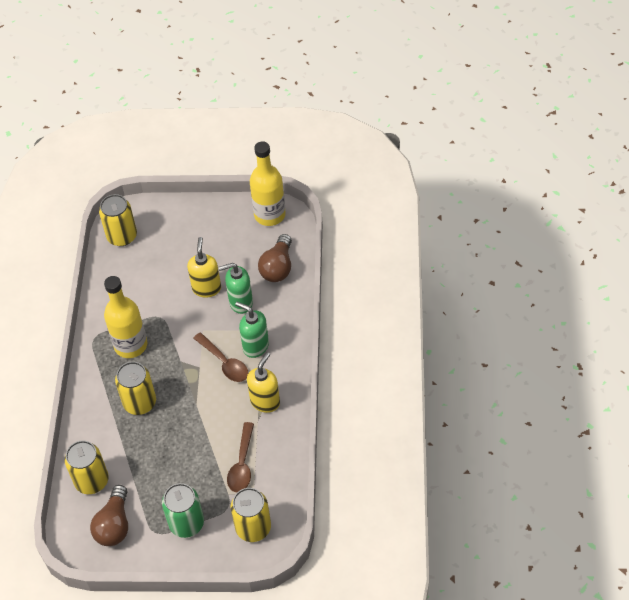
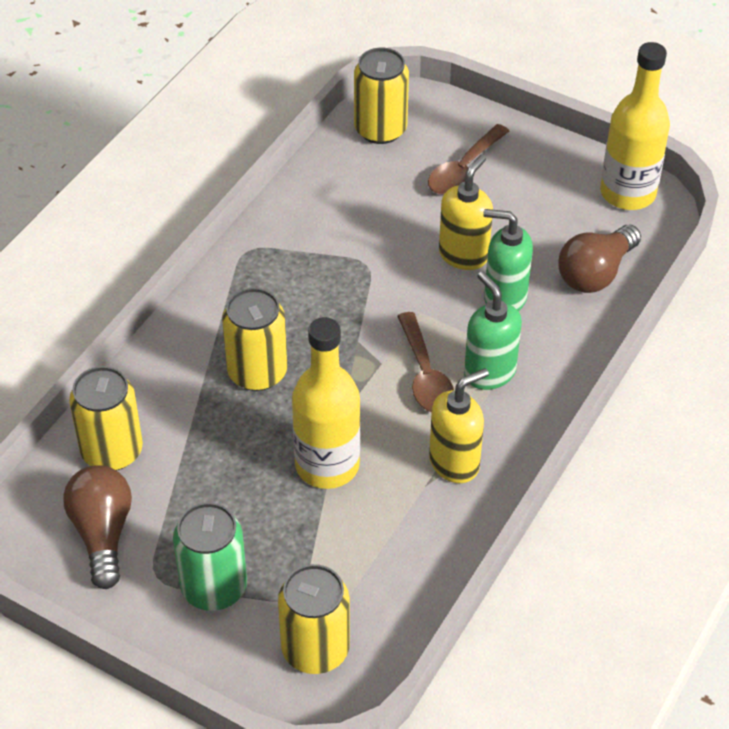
camera: 25 degrees right, 5 degrees down
(114, 525) = (102, 533): brown light bulb -> brown light bulb turned 135 degrees clockwise
(131, 345) = (296, 284): yellow bottle -> yellow bottle (327, 465)
(242, 464) = (358, 540): brown spoon -> brown spoon (464, 169)

